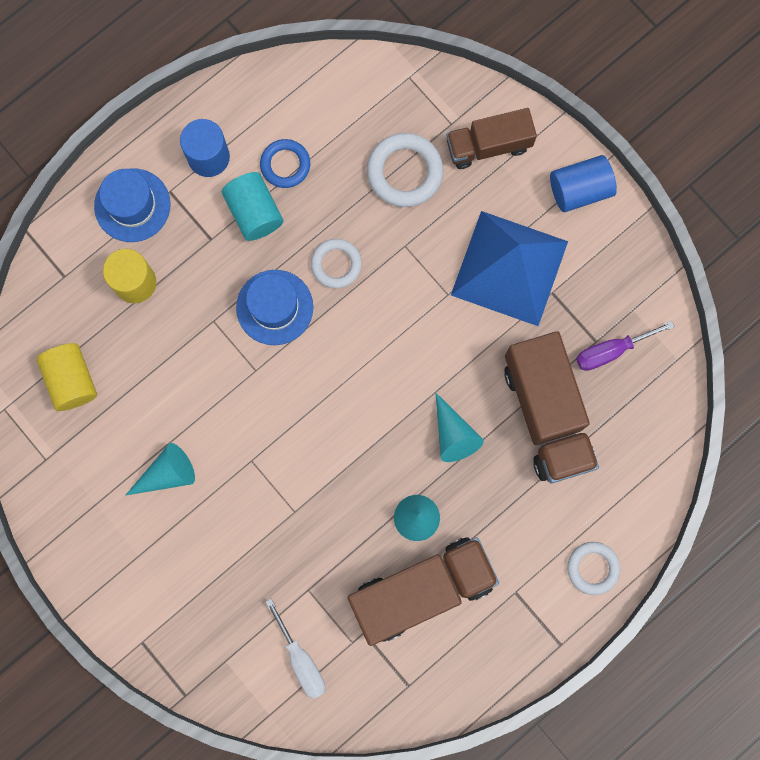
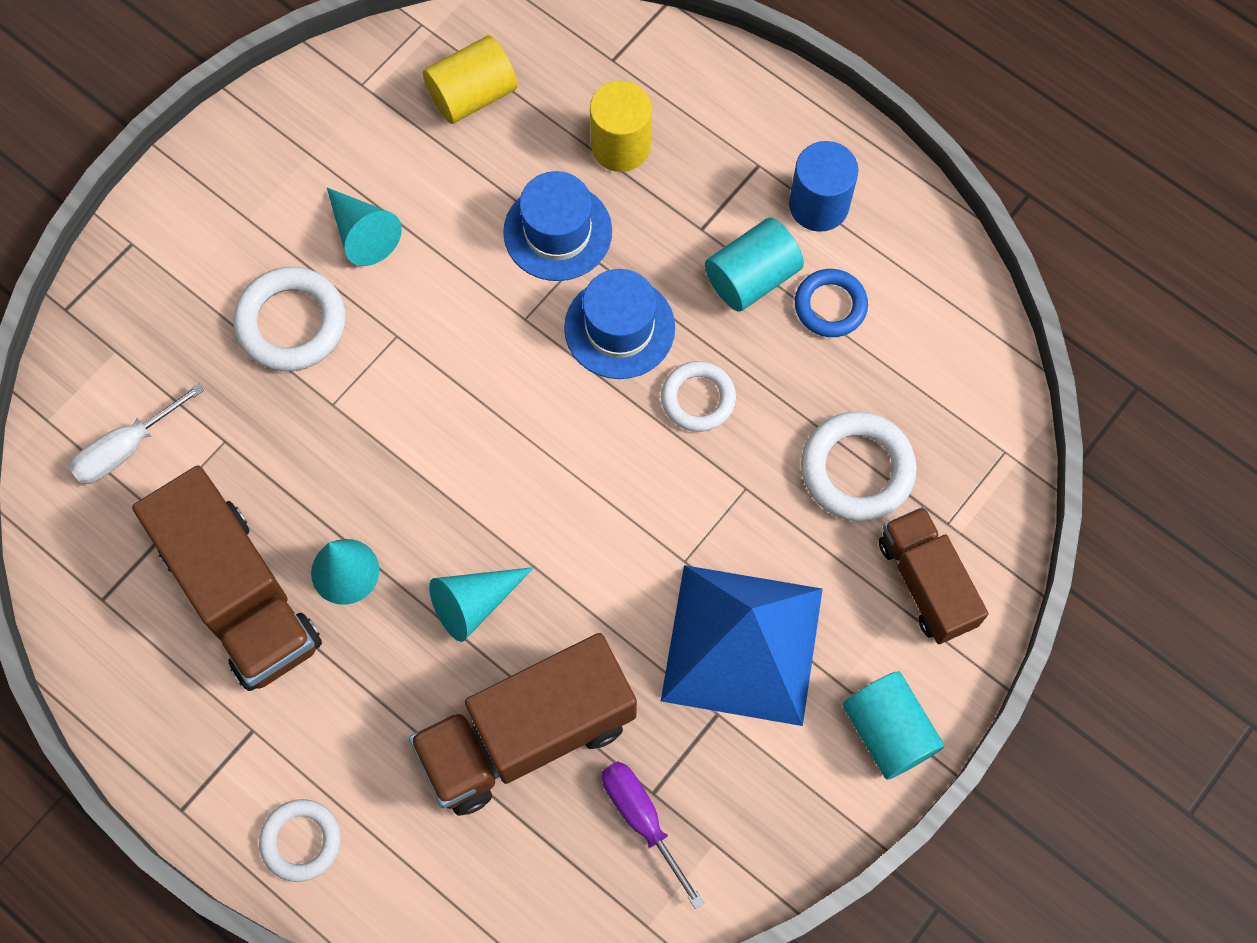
camera: 80 degrees right, 10 degrees down
(132, 205) = (728, 123): blue hat -> blue hat (557, 232)
(227, 533) = (291, 323): none -> white ring
(579, 190) = (888, 731): blue cylinder -> turquoise cylinder

